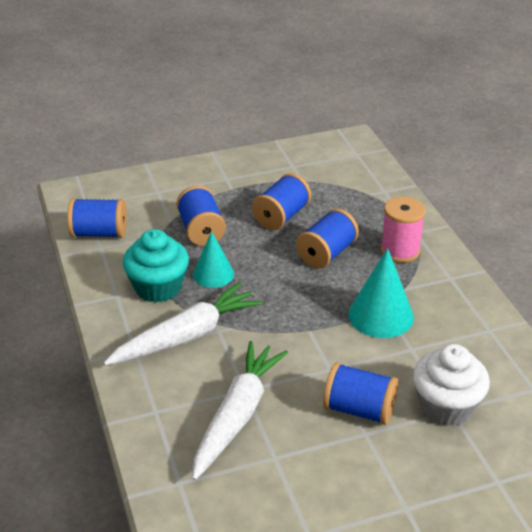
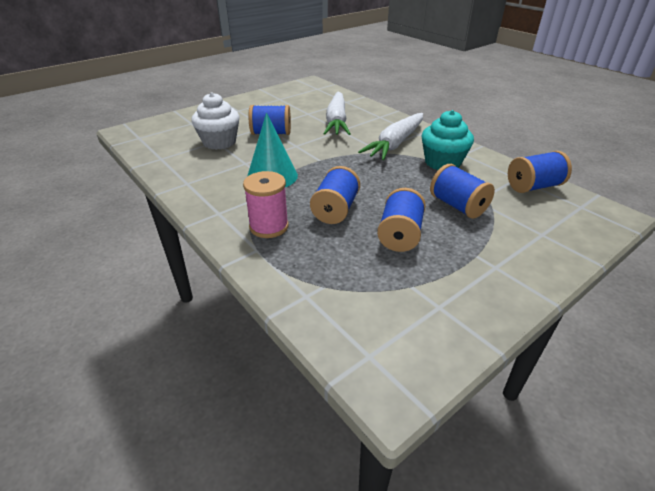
camera: 160 degrees right, 0 degrees up
(213, 274) = (413, 177): turquoise cone -> none

